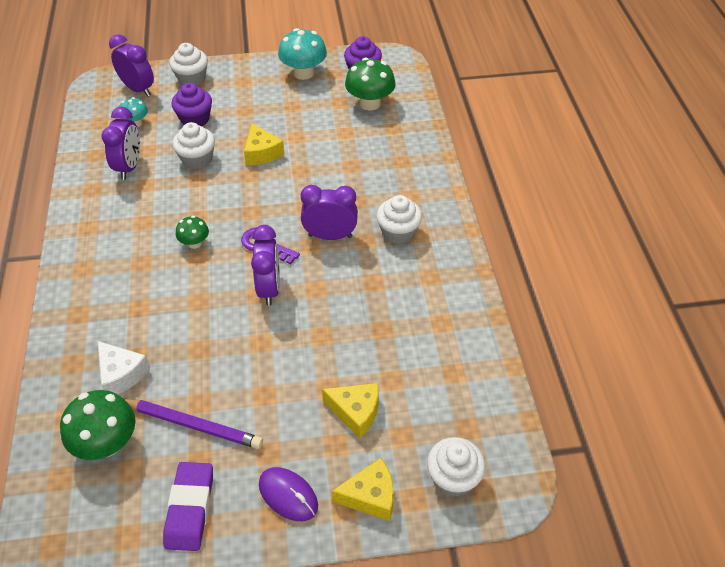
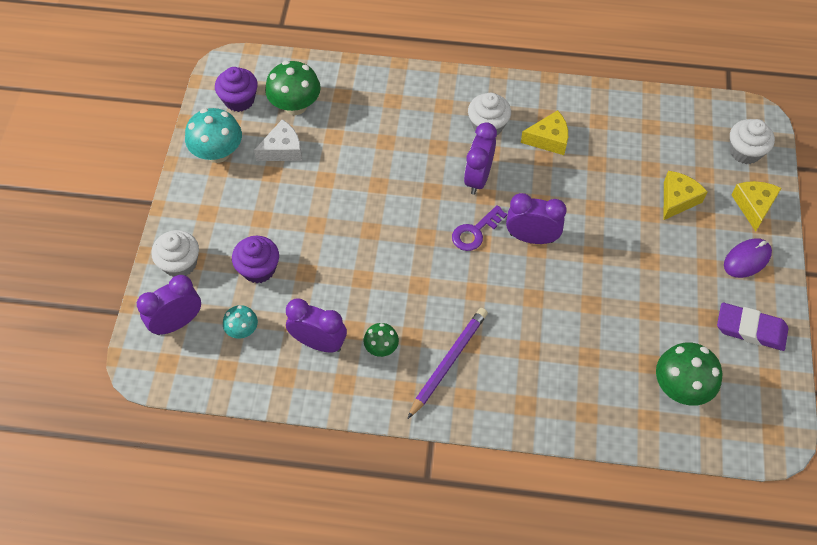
camera: 75 degrees left, 10 degrees up
(121, 374) = (607, 370): white cheese -> white cheese (282, 149)
(193, 425) = (672, 317): purple pencil -> purple pencil (449, 362)
(194, 243) = (456, 292): green mushroom -> green mushroom (381, 347)
(197, 159) = (328, 275): white cupcake -> none
(261, 153) = (339, 214): yellow cheese -> yellow cheese (548, 139)

